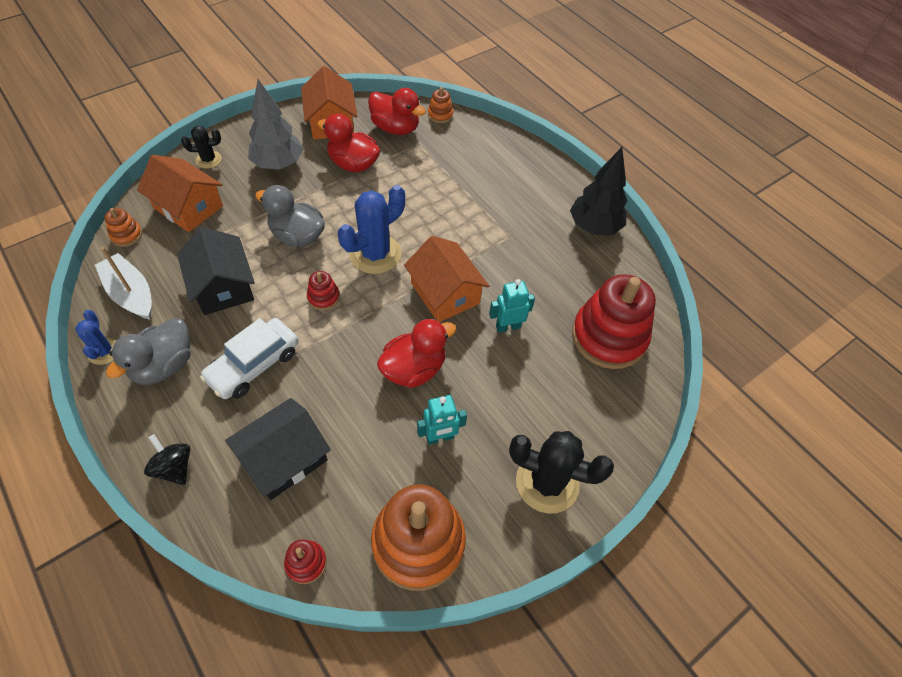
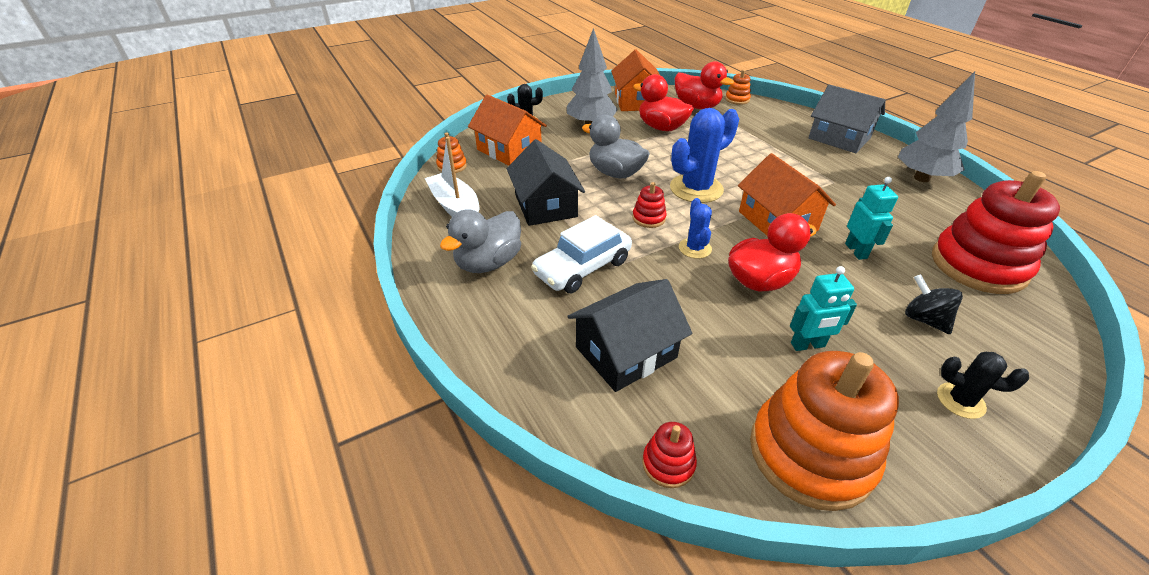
camera: 10 degrees right, 15 degrees down
(104, 351) = (428, 248): blue cactus -> blue cactus (695, 248)
(174, 467) = (501, 352): black spinning top -> black spinning top (924, 319)
(508, 327) = (856, 251): turquoise robot -> turquoise robot turned 90 degrees clockwise
(531, 172) = (839, 138): none -> grey house
(547, 482) = (960, 400): black cactus -> black cactus, size x0.54
(594, 227) = (921, 178): black tree -> grey tree

